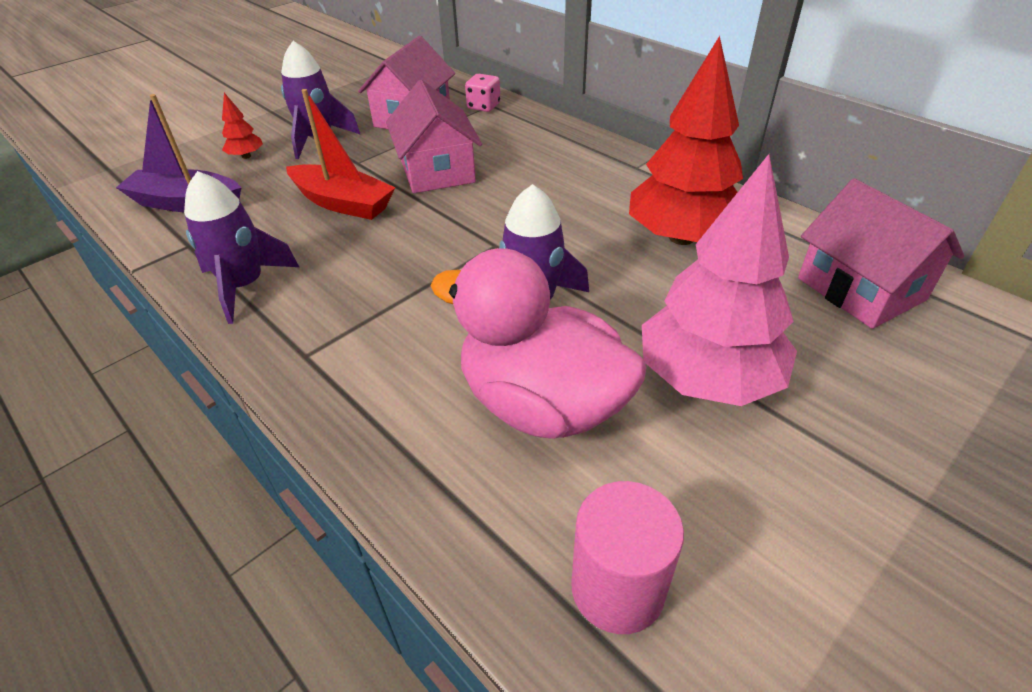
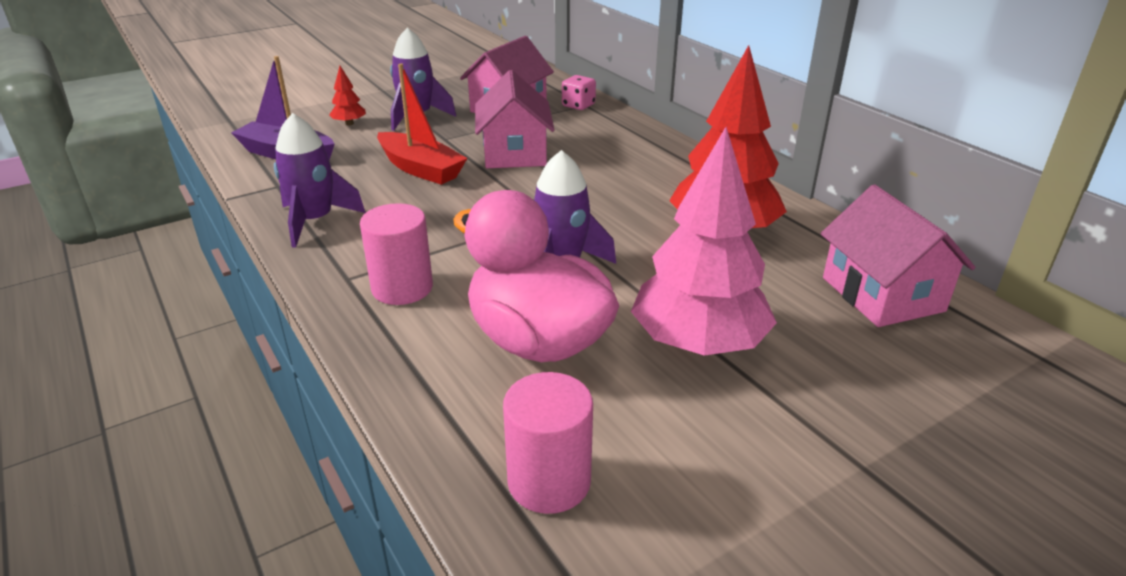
camera: 10 degrees right, 10 degrees down
(371, 358) = (402, 288): none -> pink cylinder

